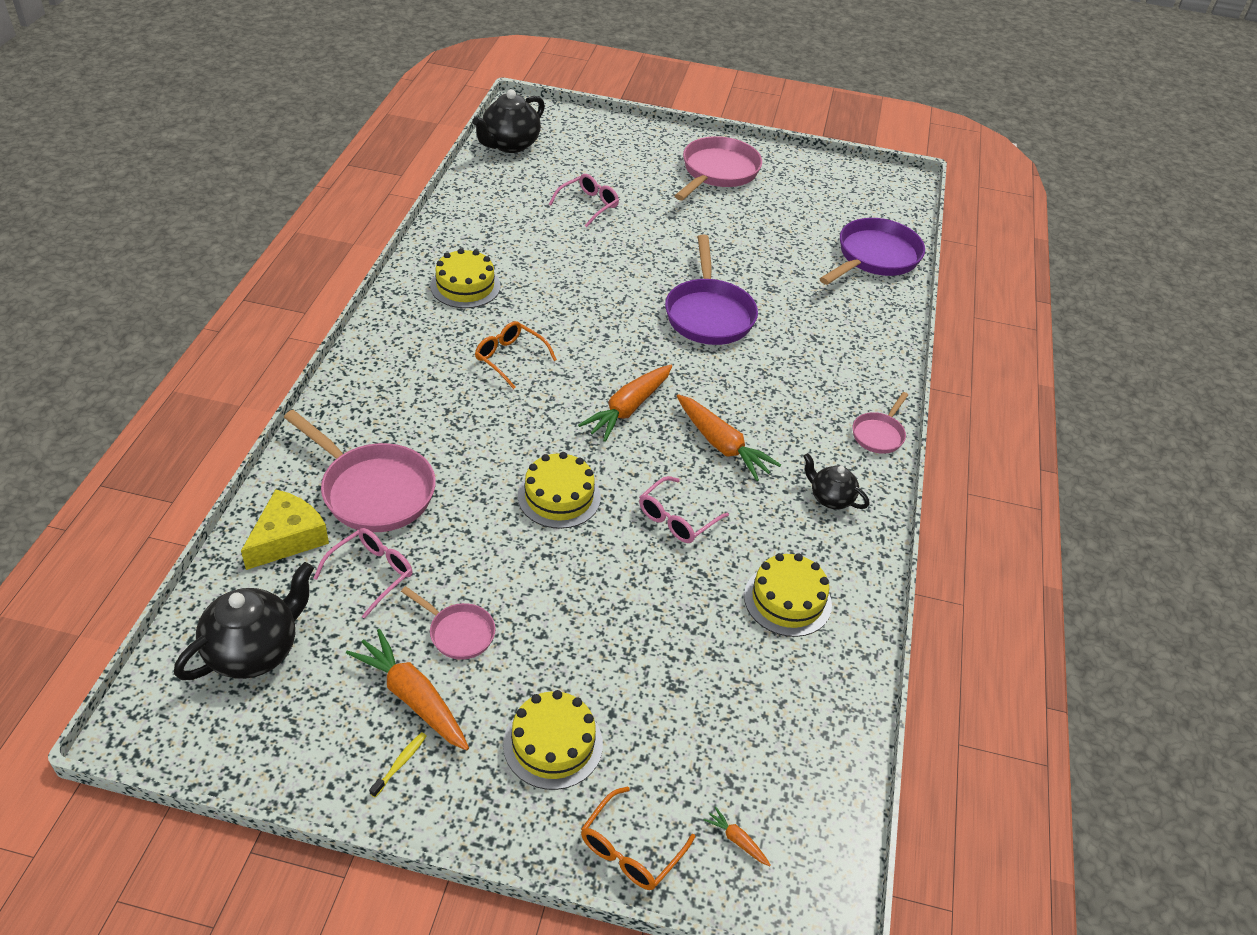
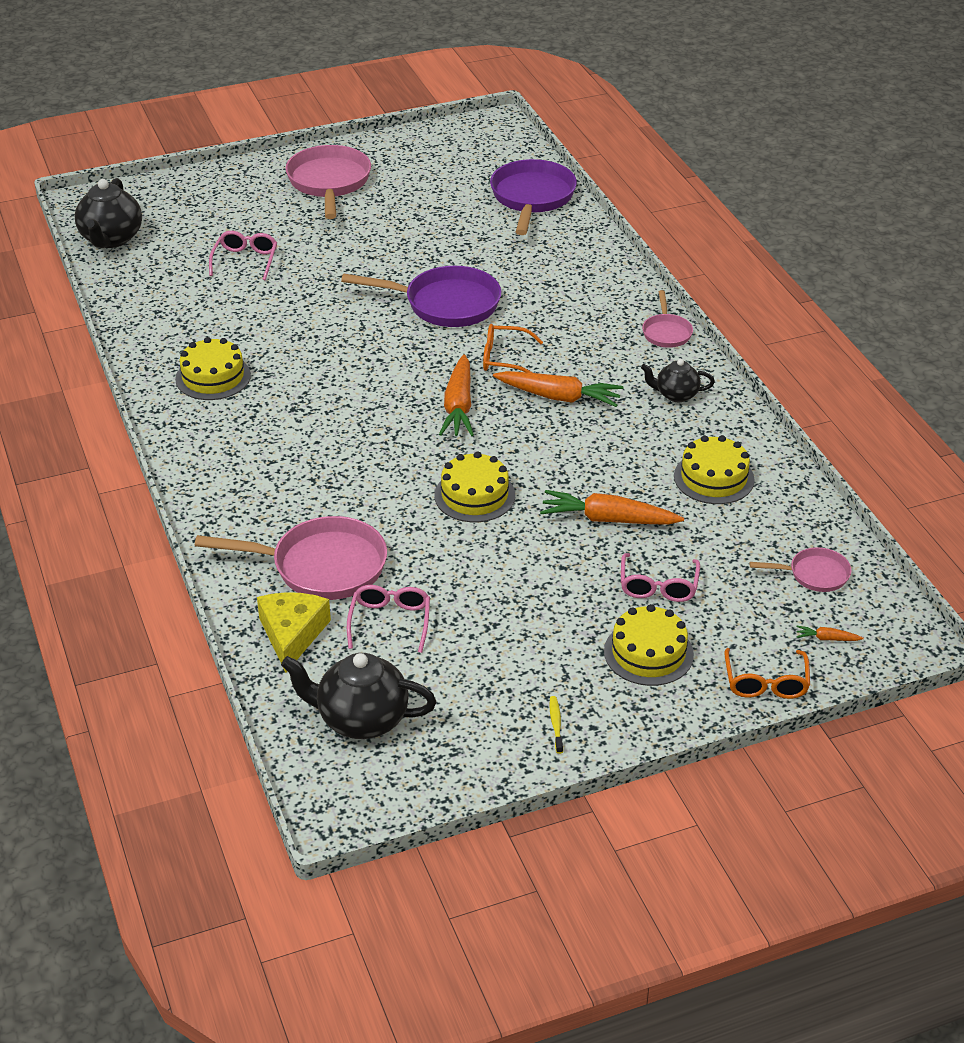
camera: 30 degrees left, 5 degrees down
(254, 651) = (361, 719): black teapot -> black teapot turned 90 degrees counterclockwise
(412, 697) = (517, 681): orange carrot -> orange carrot (608, 519)
(458, 633) = (503, 624): pink pan -> pink pan (814, 574)
(509, 358) = (318, 415): orange glasses -> orange glasses (504, 358)
(676, 519) = (580, 465): pink glasses -> pink glasses (658, 586)
(709, 314) = (446, 304): purple pan -> purple pan turned 45 degrees counterclockwise

